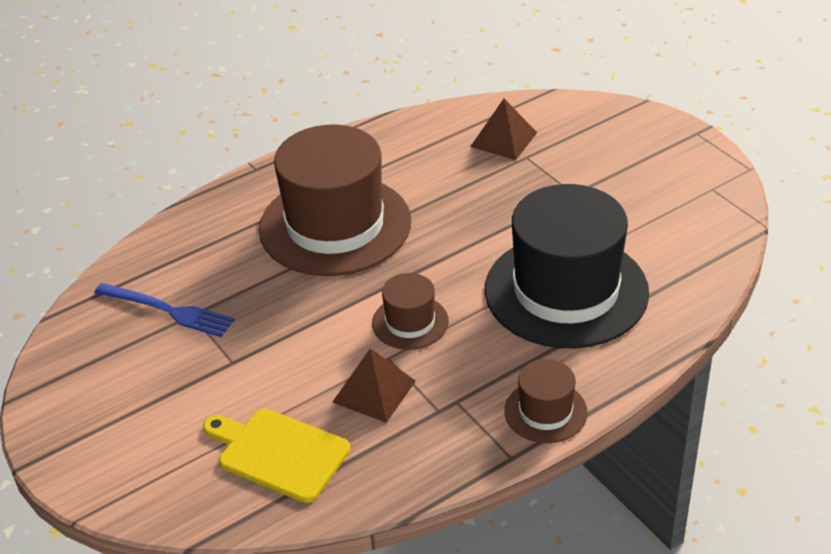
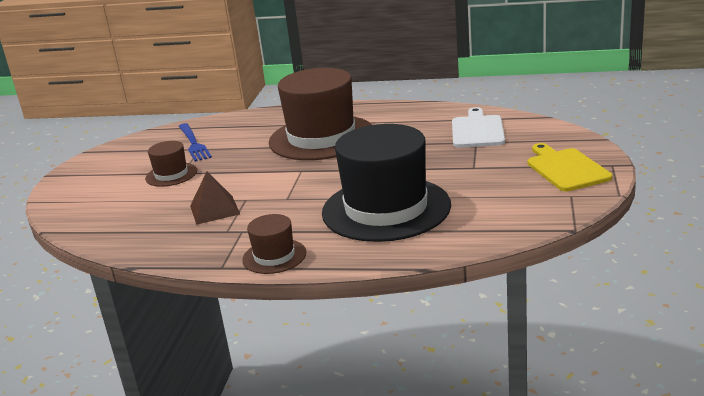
camera: 45 degrees right, 15 degrees down
(279, 453) = (134, 214): yellow cutting board -> yellow cutting board (566, 169)
(410, 322) = (282, 189): brown hat -> brown hat (171, 174)
(504, 139) = (477, 130): brown pyramid -> white cutting board

